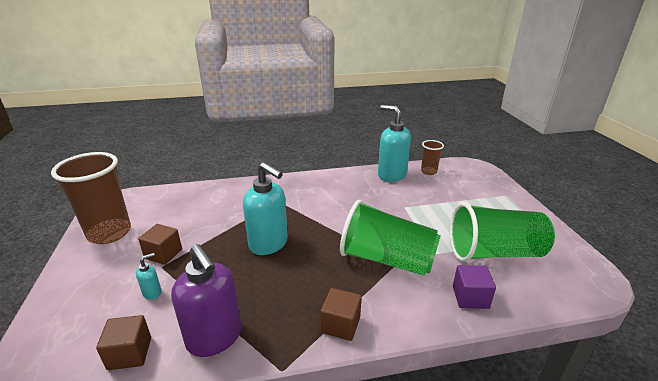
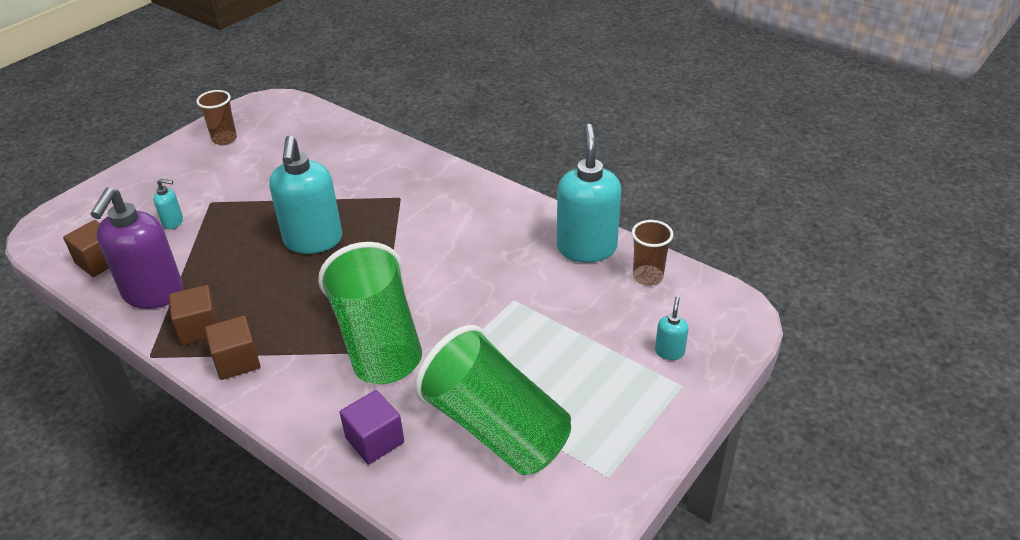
camera: 50 degrees right, 10 degrees up
(109, 233) = (224, 139): brown cup -> brown cup, size x0.49
(163, 254) = (228, 190): brown cube -> brown cube (199, 328)
(482, 188) = (669, 352): none -> turquoise soap dispenser

